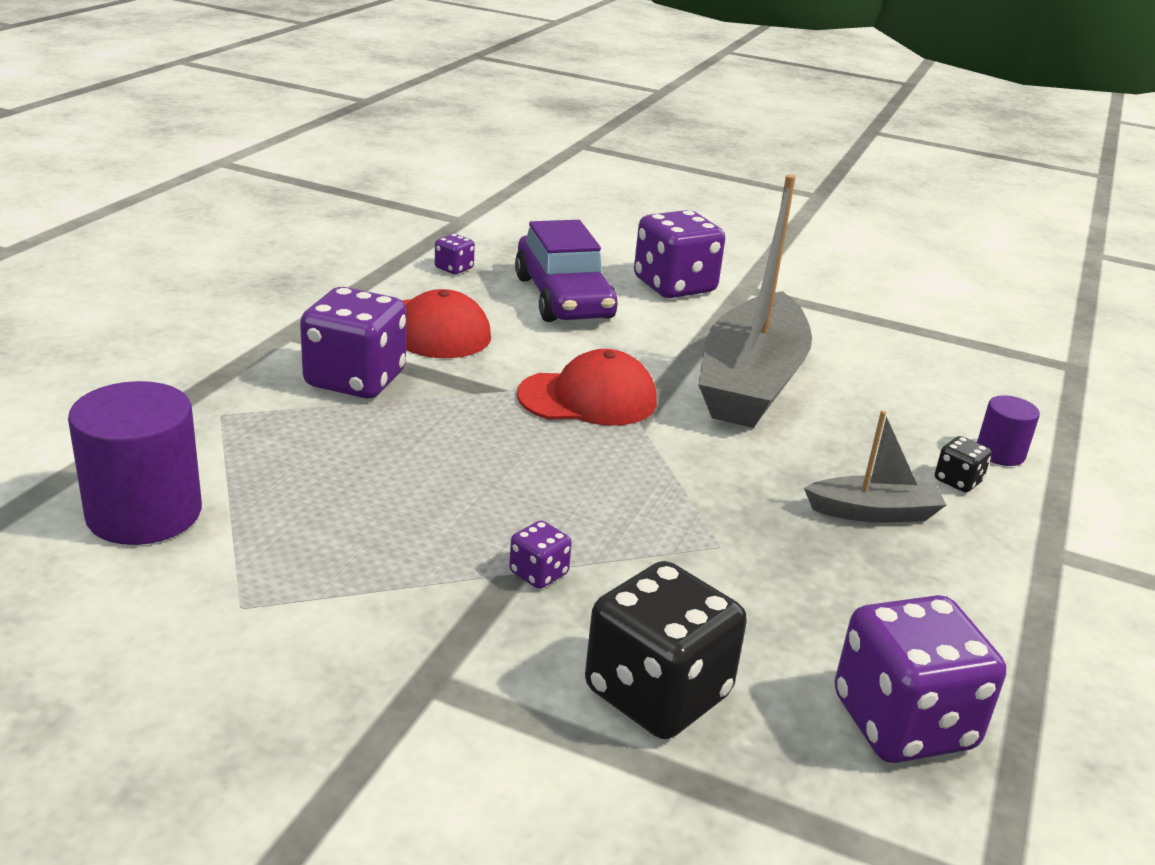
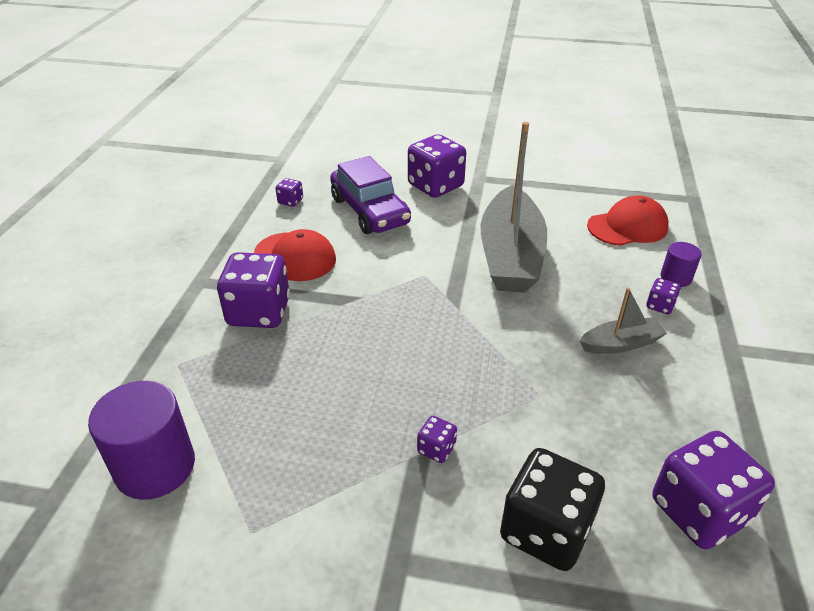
camera: 10 degrees left, 10 degrees up
(588, 398) = (415, 292): red cap -> red cap (627, 227)
(958, 481) = (660, 306): black dice -> purple dice

